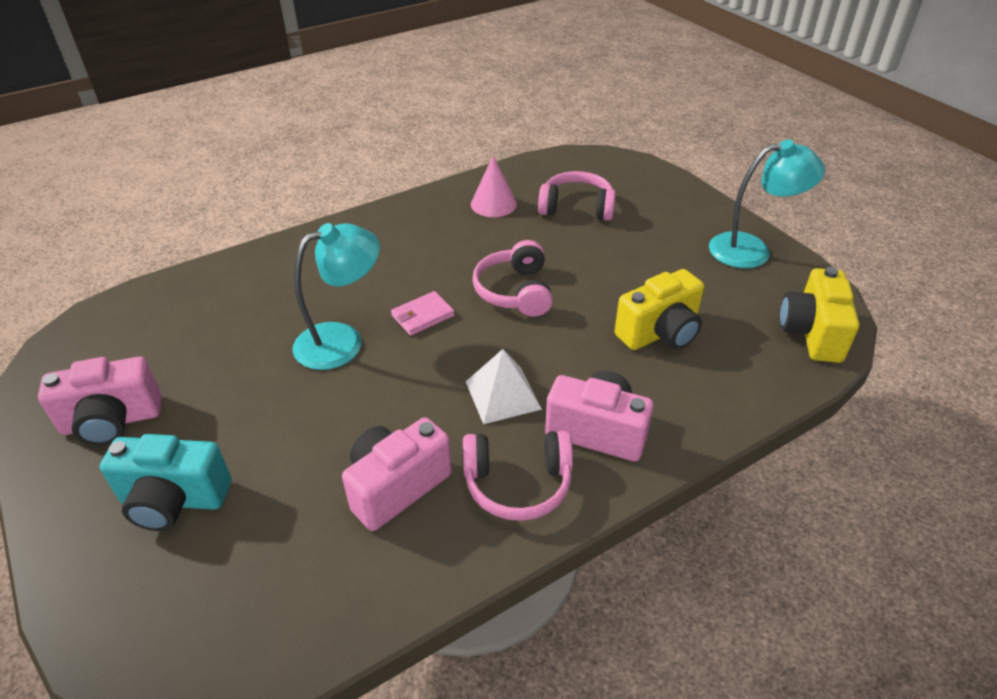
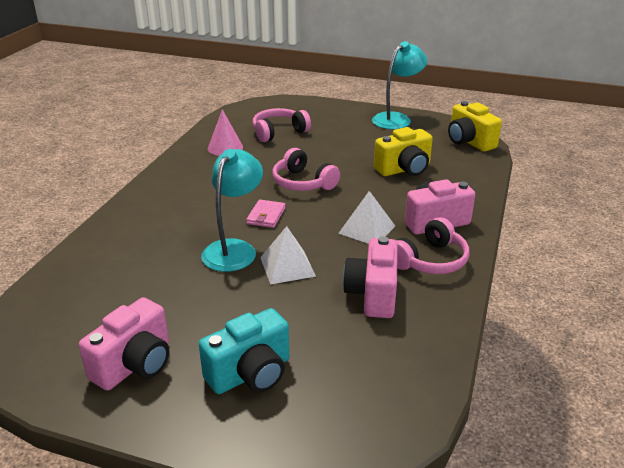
camera: 40 degrees left, 10 degrees down
(361, 394) = (287, 266): none -> white pyramid
(660, 333) = (404, 169): yellow camera -> yellow camera turned 45 degrees clockwise

